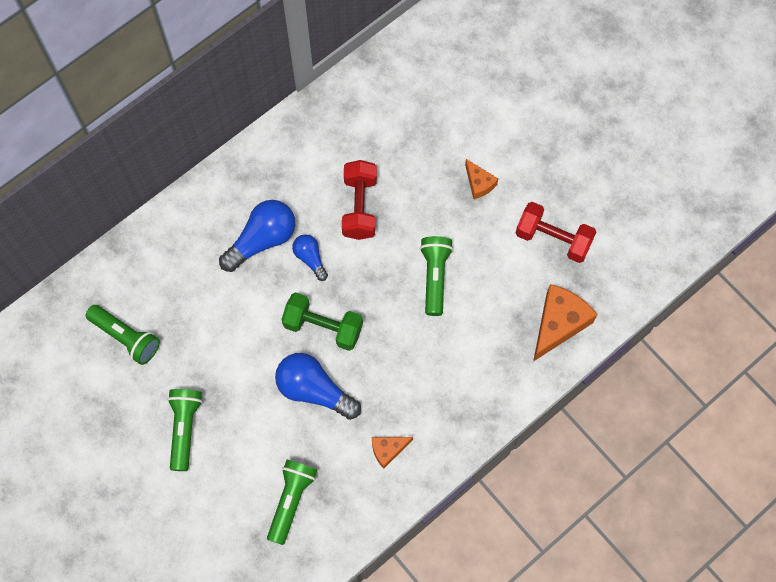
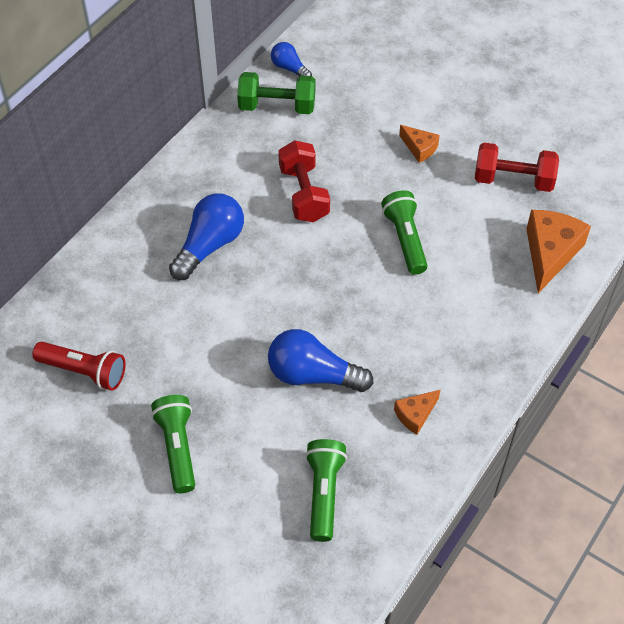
camera: 15 degrees left, 15 degrees down
(126, 338) = (84, 371): green flashlight -> red flashlight
(310, 258) = (267, 251): blue light bulb -> blue light bulb (289, 68)
(323, 327) = (302, 311): green dumbbell -> green dumbbell (277, 106)

